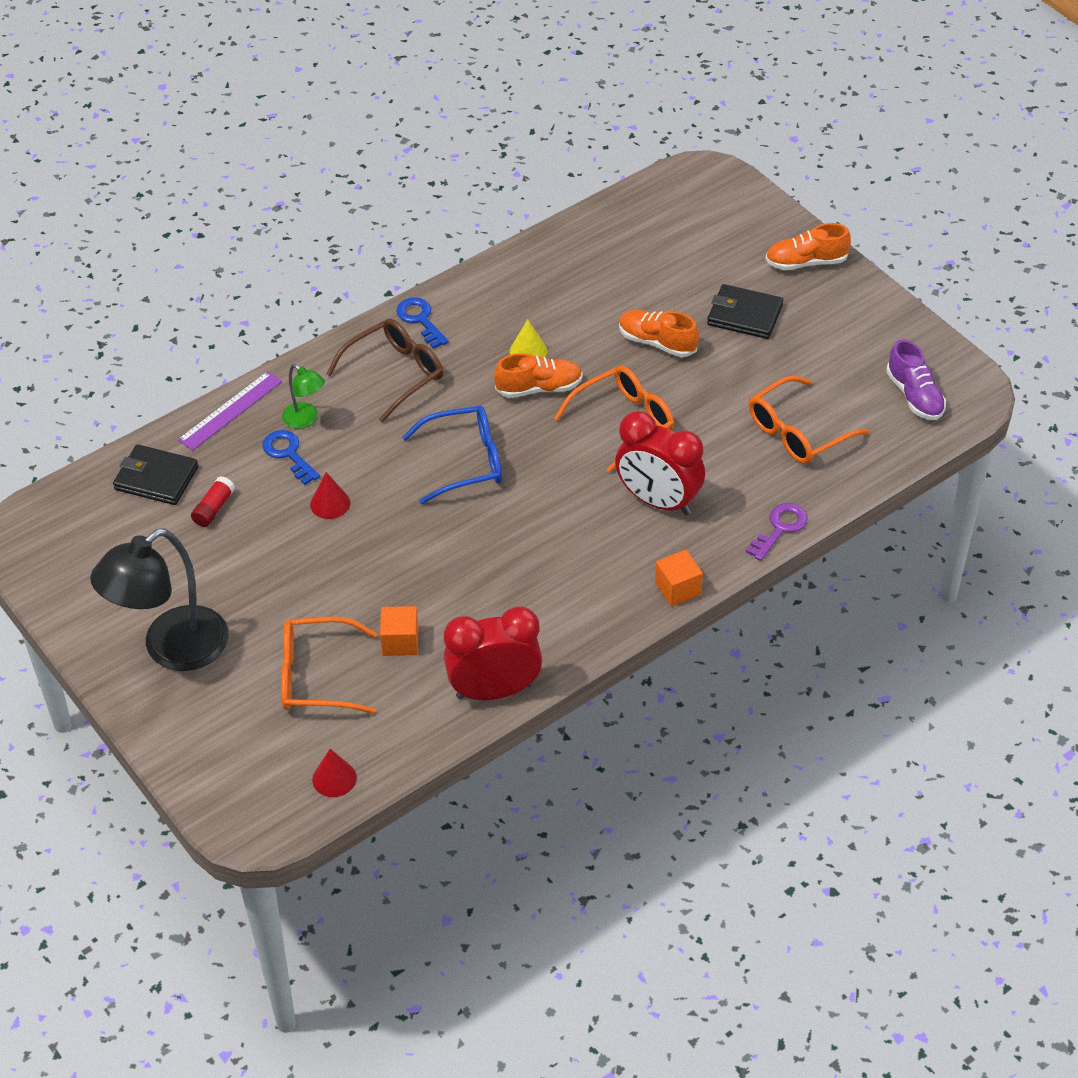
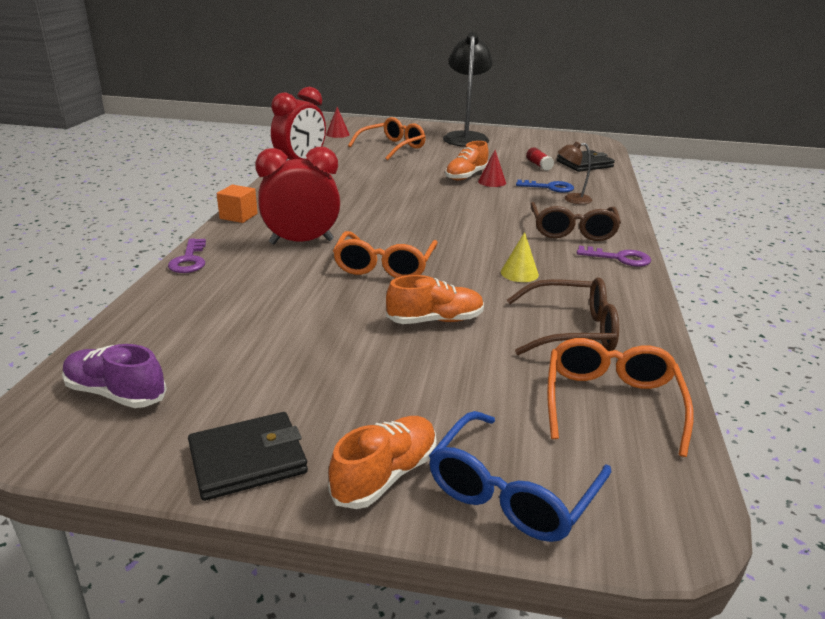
camera: 135 degrees right, 20 degrees down
(230, 410) = (612, 189): purple ruler -> none
(305, 420) = (571, 199): green lamp -> brown lamp
(400, 641) = (372, 162): orange cube -> none
(420, 320) = (619, 258): blue key -> purple key
(465, 461) = (454, 215): blue glasses -> blue glasses (512, 492)
(539, 388) = (474, 259): orange shoe -> orange shoe (466, 176)
(578, 282) = (571, 330): none -> brown glasses
(744, 315) = (386, 379): black wallet -> black wallet (248, 459)
(798, 432) = (228, 315): orange glasses -> orange glasses (611, 403)

